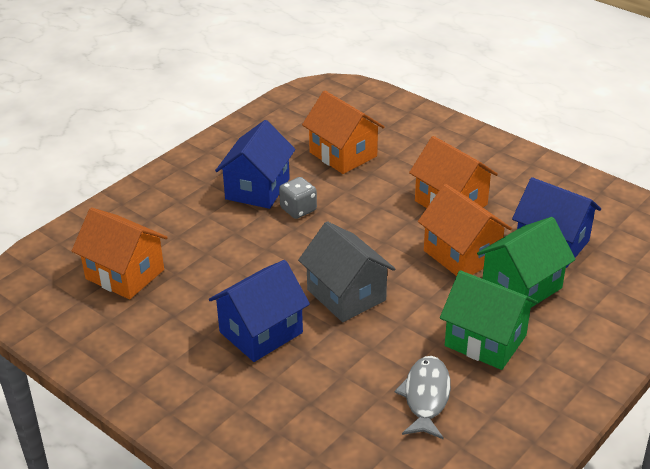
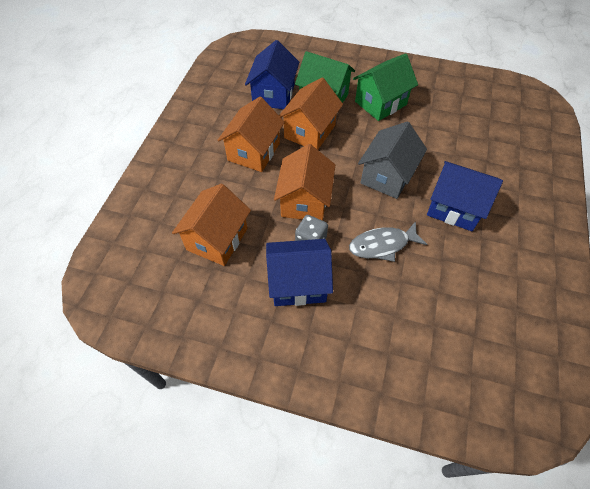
camera: 115 degrees left, 20 degrees up
(125, 274) = (465, 329): orange house -> orange house (304, 201)
(426, 397) = (441, 115): grey fish -> grey fish (382, 245)
(485, 340) = (380, 103): green house -> green house turned 45 degrees clockwise

